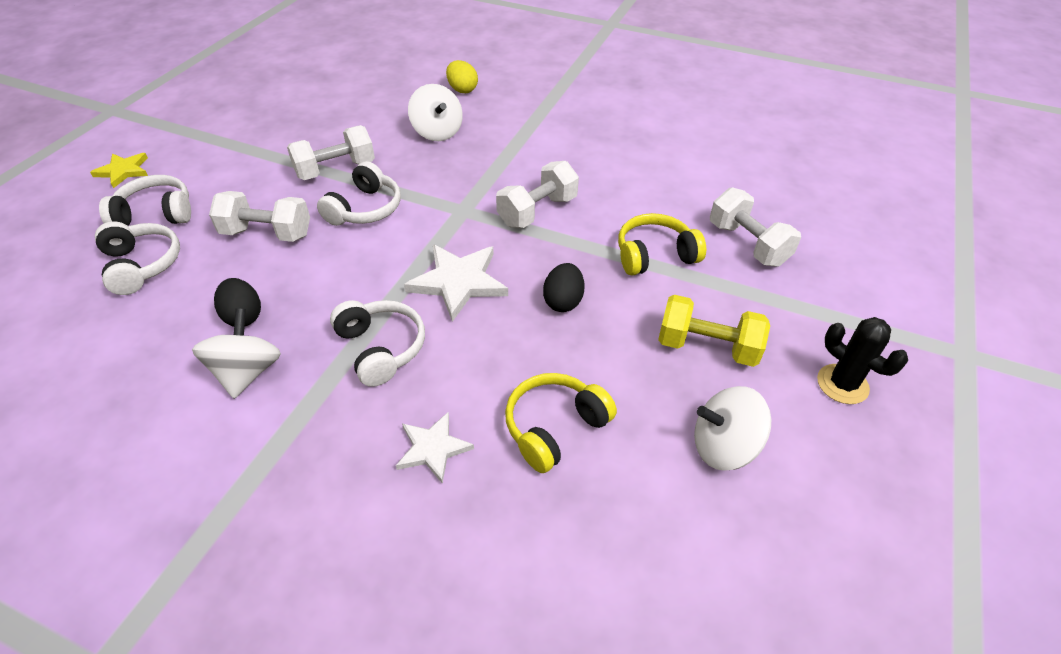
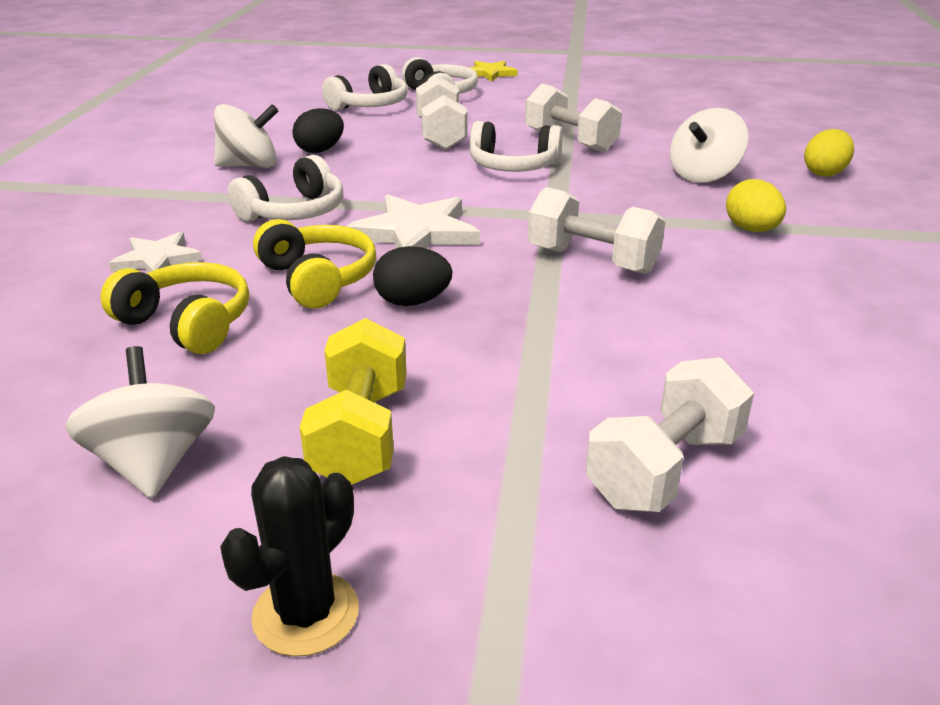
camera: 75 degrees right, 15 degrees down
(525, 141) = (751, 230): none -> yellow egg
(655, 255) = (559, 366): yellow headphones -> yellow headphones (317, 279)

